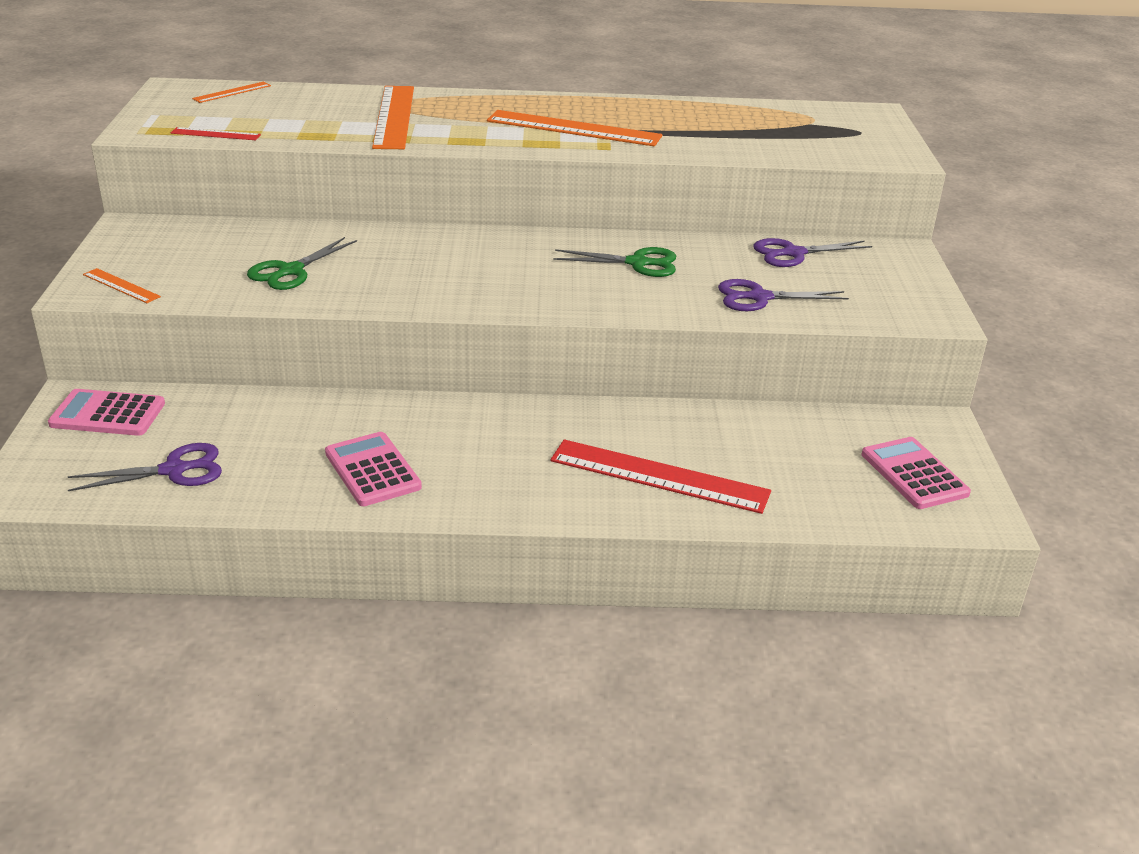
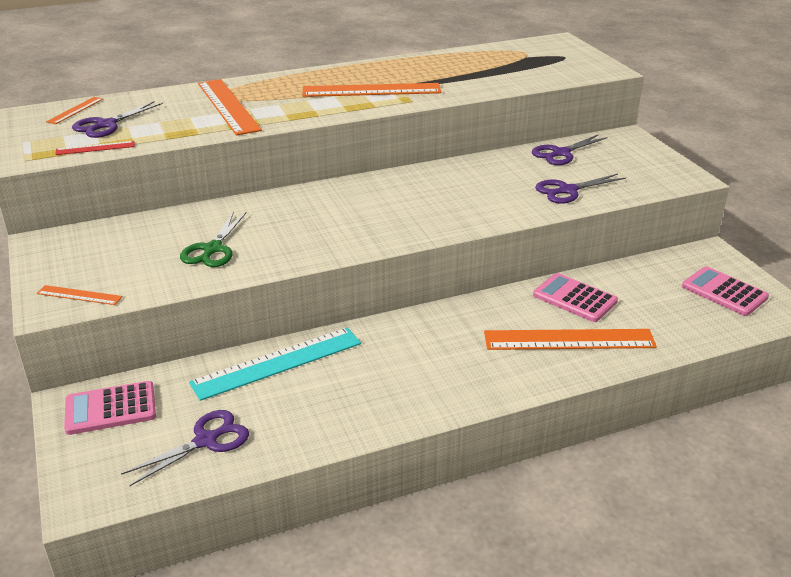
camera: 20 degrees left, 0 degrees up
(249, 113) = (106, 125): none -> purple scissors
(307, 414) = (277, 363): none -> turquoise ruler
(372, 470) = (364, 394): pink calculator -> pink calculator (574, 298)
(637, 263) = (465, 183): green scissors -> none
(659, 476) = (569, 340): red ruler -> orange ruler

